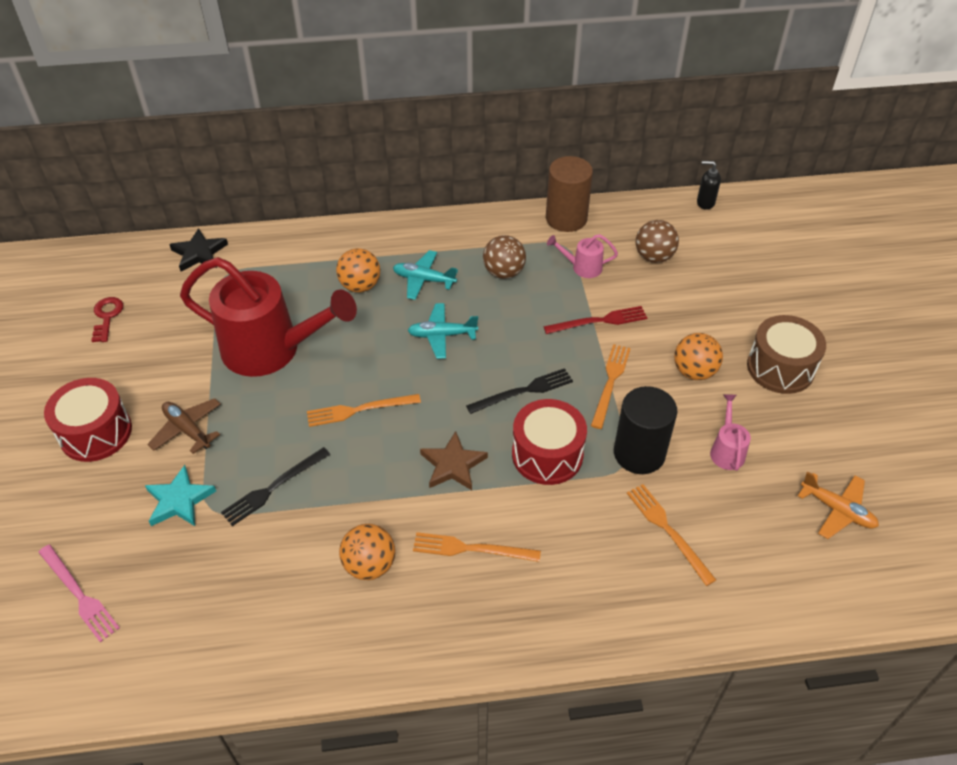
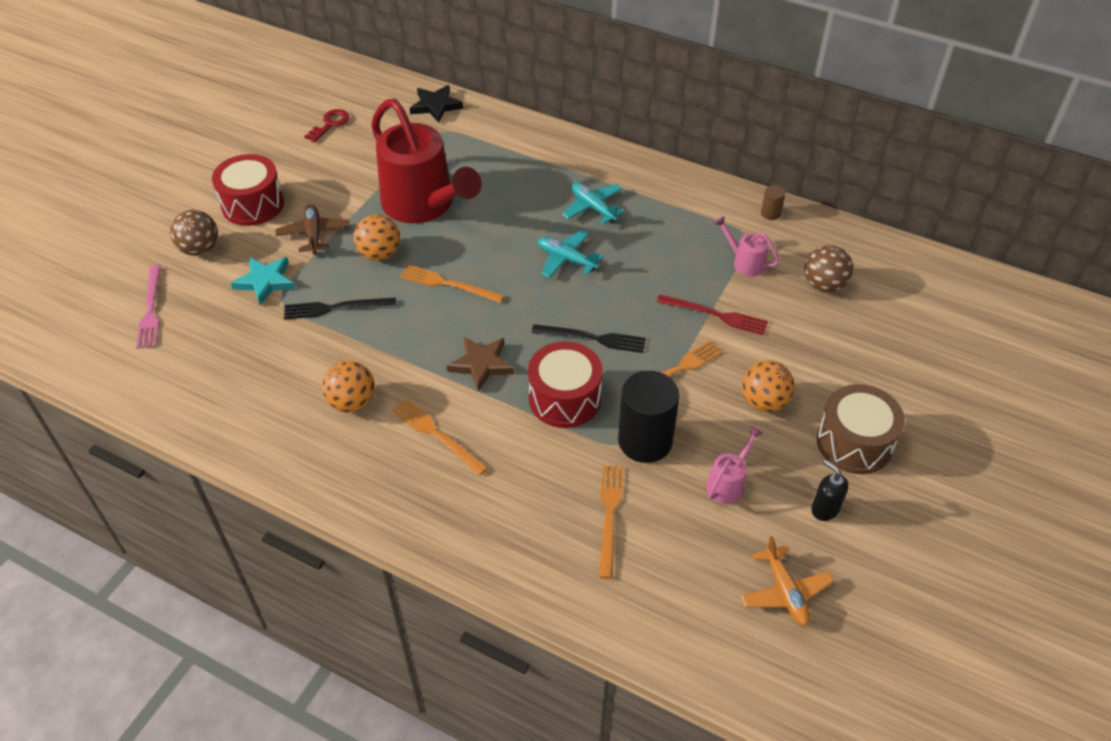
camera: 35 degrees right, 0 degrees up
(360, 286) = (536, 188): orange ball -> orange ball (379, 254)
(504, 272) = (668, 233): brown ball -> brown ball (200, 249)
(566, 218) = (770, 213): brown cylinder -> brown cylinder, size x0.44
(705, 203) = (926, 261): black soap dispenser -> black soap dispenser (824, 509)

